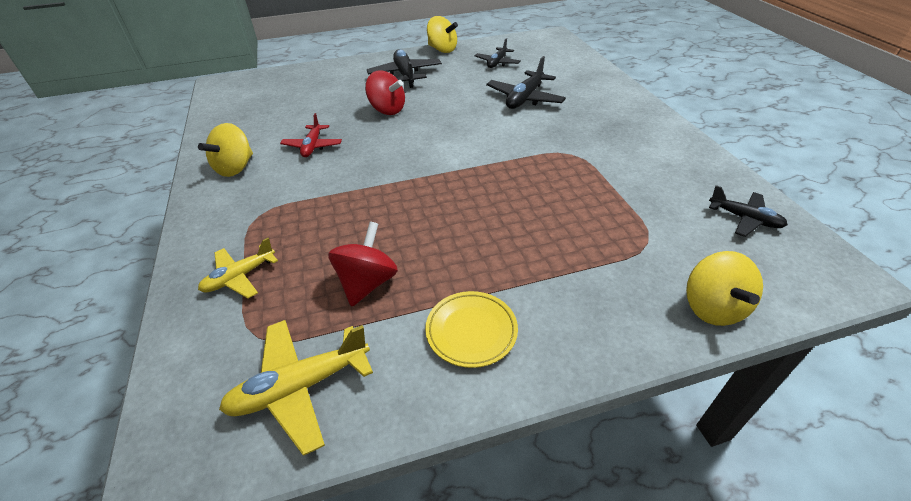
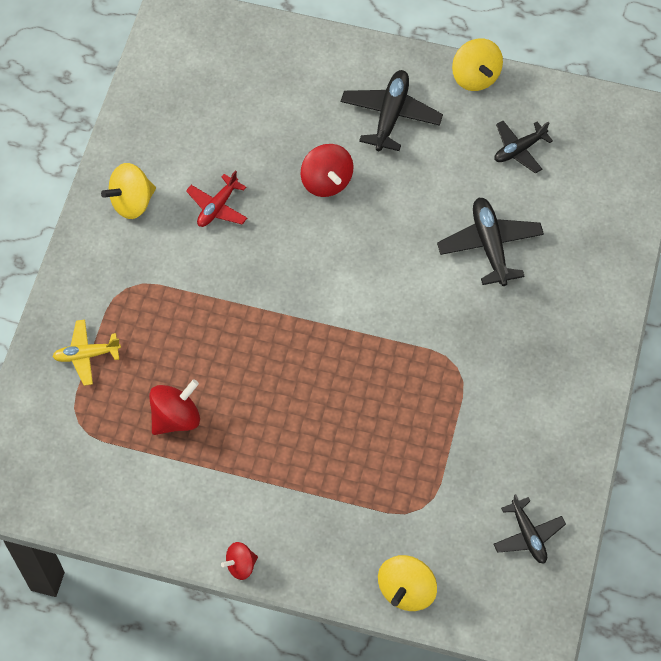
camera: 30 degrees right, 20 degrees up
(300, 387) = (89, 480): yellow plane -> none
(471, 331) = (222, 505): yellow plate -> none
(525, 98) = (490, 246): black plane -> black plane turned 105 degrees clockwise
(539, 378) = (240, 565): none -> red spinning top

